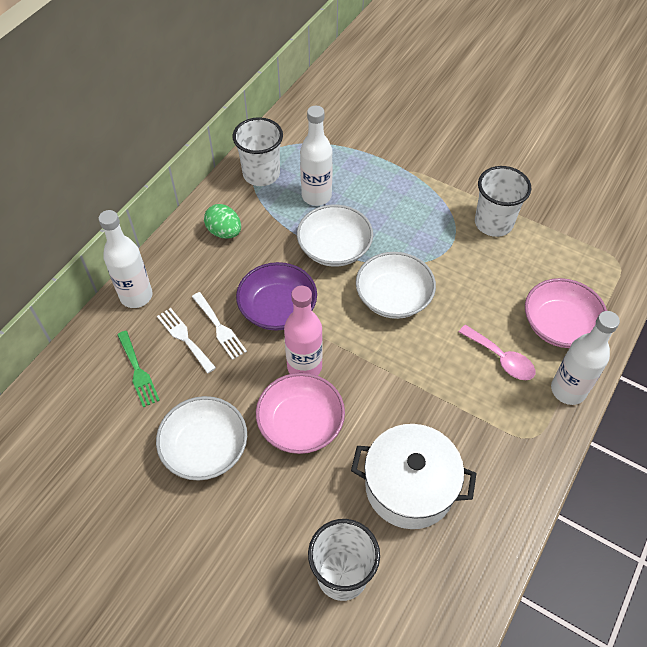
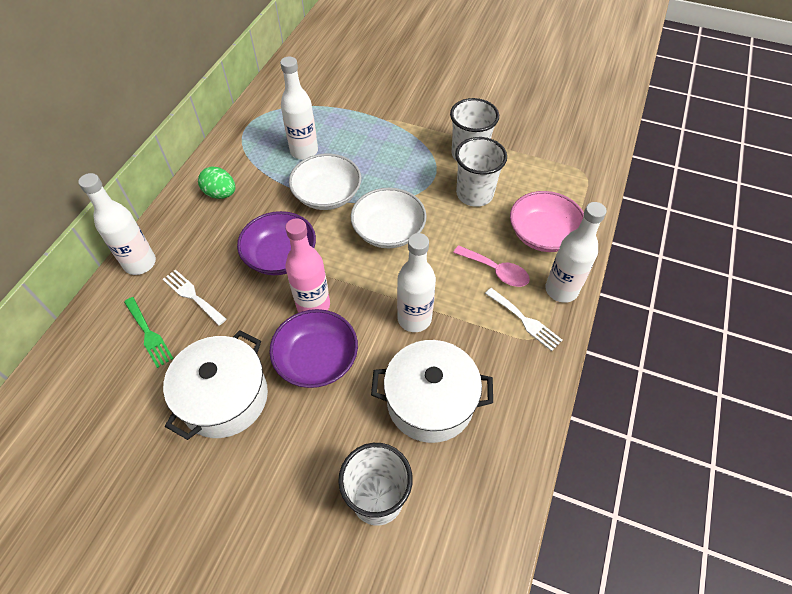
camera: 10 degrees left, 0 degrees up
(205, 448) = (224, 397): white bowl -> white pot
(219, 328) = (226, 281): white fork -> white fork (525, 321)
(261, 174) = (250, 138): white cup -> white cup (474, 194)
(301, 424) = (316, 359): pink bowl -> purple bowl
(406, 397) = (414, 319): none -> white bottle

